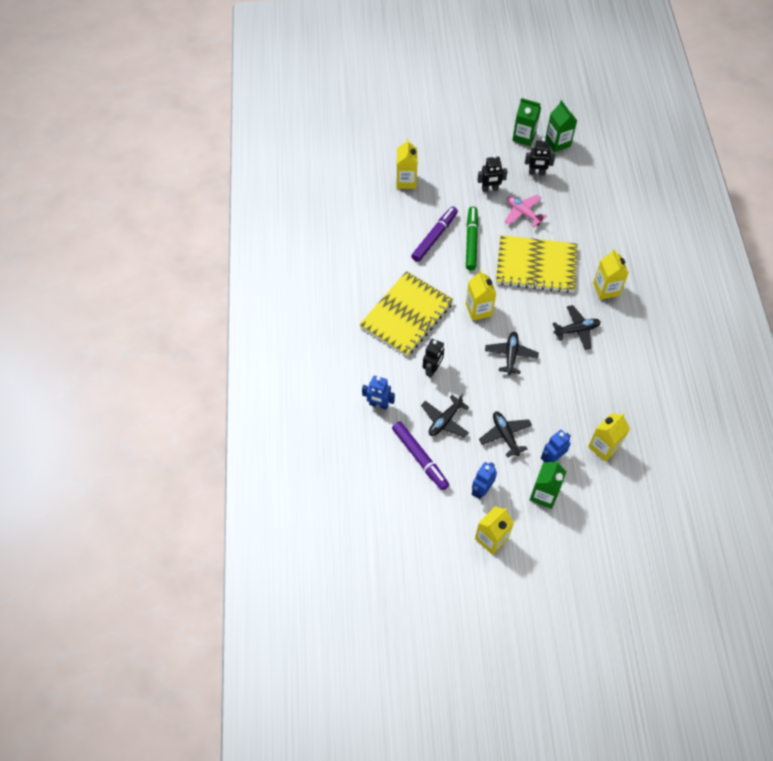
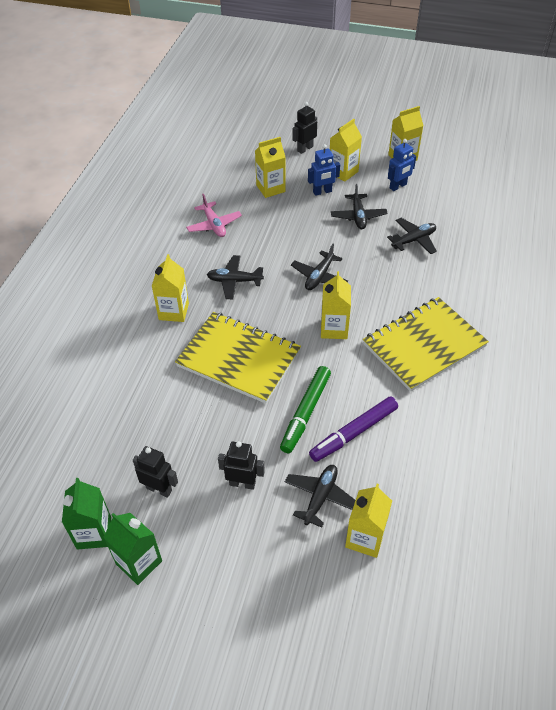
camera: 160 degrees left, 10 degrees down
(378, 405) = (480, 268): blue robot -> none
(420, 458) = (449, 219): purple marker -> none
(432, 369) = (411, 285): black robot -> black robot (305, 149)
(440, 194) = (320, 497): none -> black plane
(523, 213) = (215, 432): pink plane -> pink plane (214, 225)
(544, 494) = (343, 172): green carton -> yellow carton

